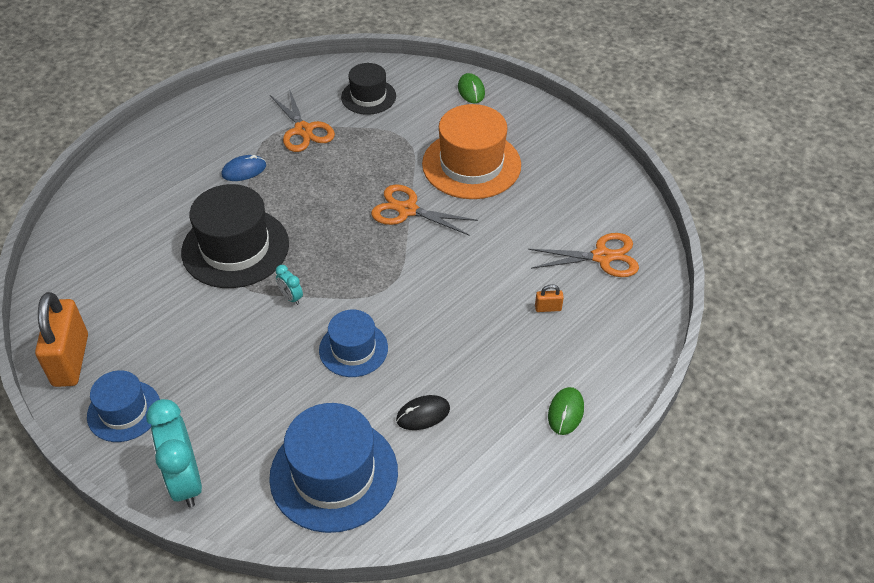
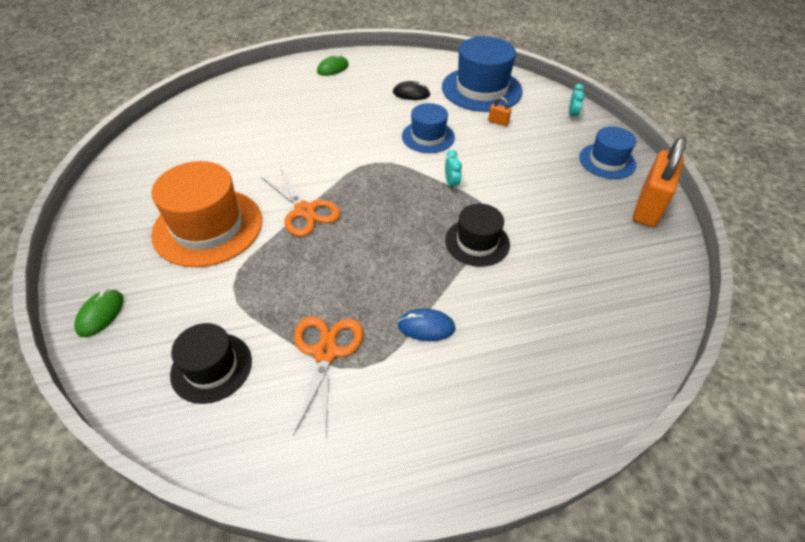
camera: 150 degrees left, 0 degrees up
(185, 480) = (572, 115): turquoise clock -> turquoise clock, size x0.45
(235, 248) = (477, 242): black hat -> black hat, size x0.59
(548, 308) = (282, 110): orange padlock -> orange padlock (498, 122)
(602, 257) = (210, 122): orange scissors -> none

